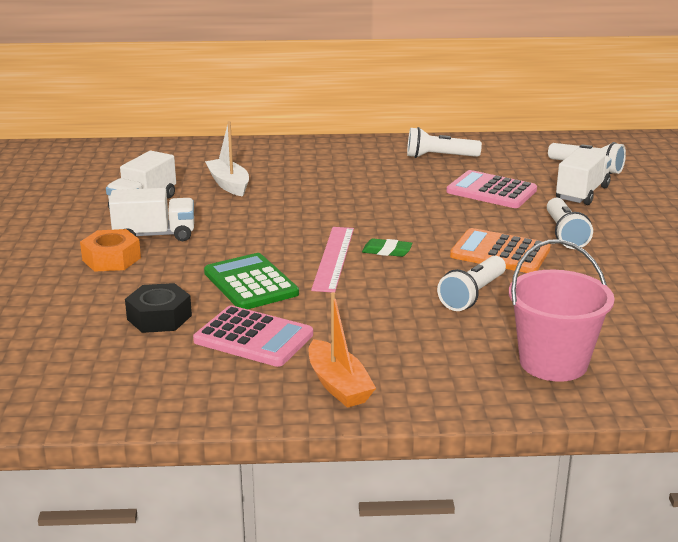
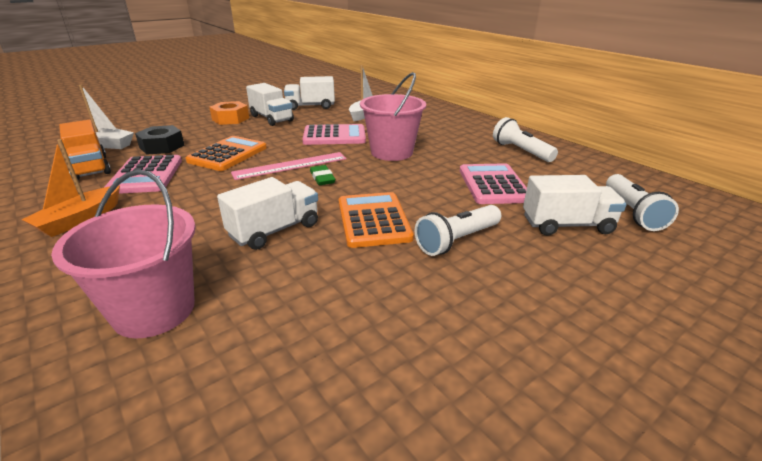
camera: 55 degrees right, 5 degrees up
(89, 353) = (107, 144): none -> white boat
(173, 370) = (90, 167): none -> orange truck
(251, 283) = (228, 154): green calculator -> orange calculator
(277, 217) = (334, 136): none -> pink calculator
(365, 205) = (391, 152): none -> pink bucket
(473, 295) = (274, 230): white flashlight -> white truck

